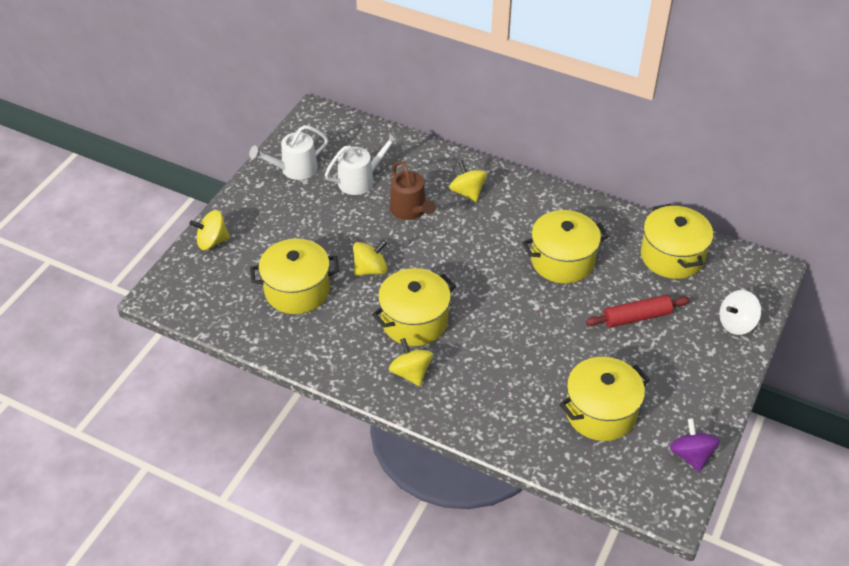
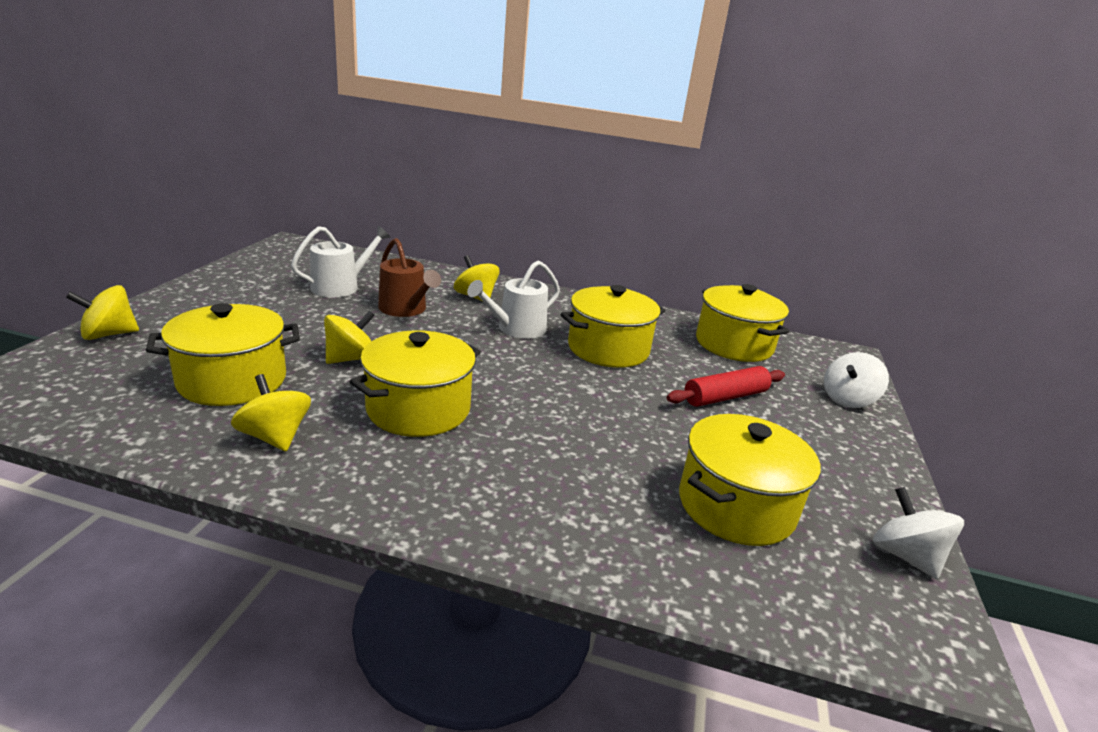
camera: 15 degrees left, 20 degrees down
(295, 169) = (254, 277): white watering can -> white watering can (516, 329)
(411, 373) = (417, 471): yellow spinning top -> yellow spinning top (275, 437)
(691, 455) = (905, 556): purple spinning top -> white spinning top

